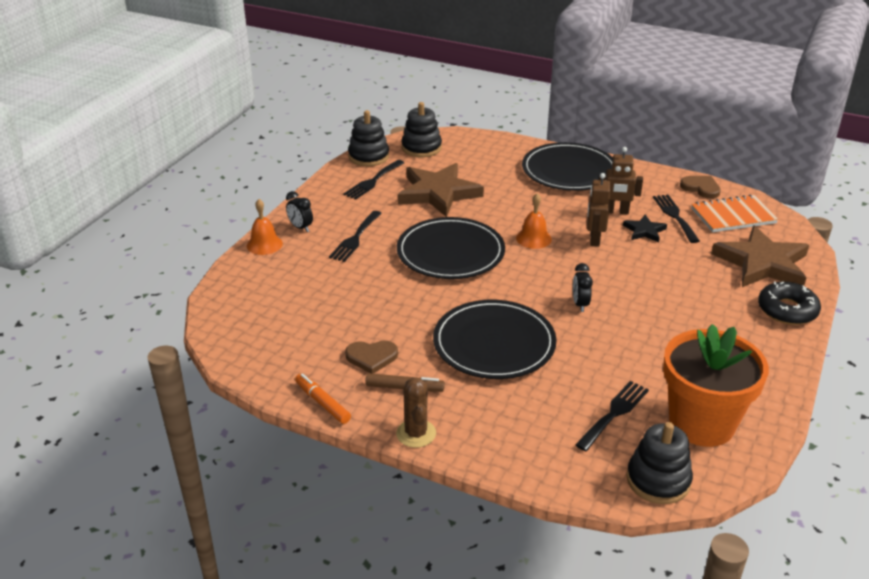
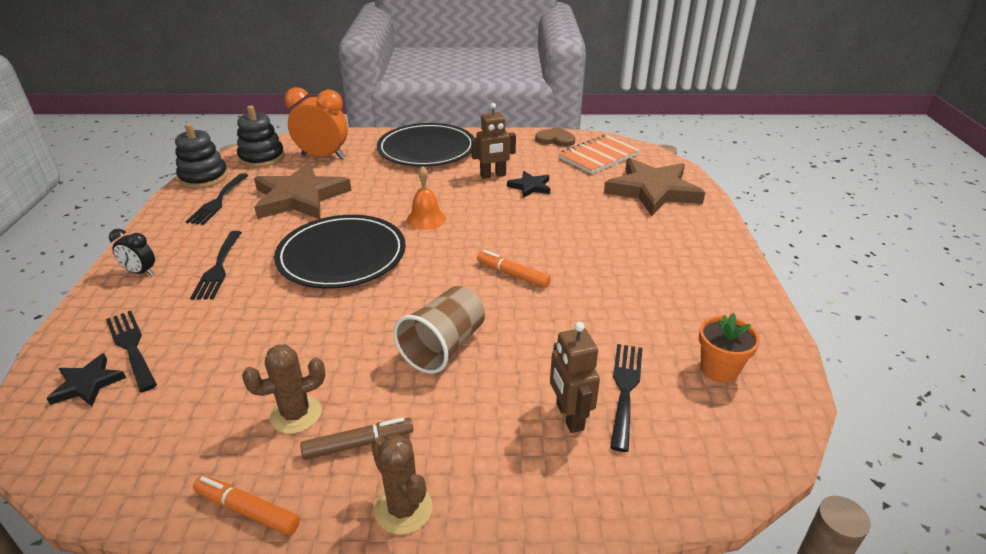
camera: 25 degrees left, 0 degrees up
(249, 298) = (88, 384): none -> black star
(264, 244) = (94, 305): orange bell -> none
(371, 357) = (296, 414): brown heart -> brown cactus
(473, 158) = (323, 156): none -> orange clock
(494, 343) = (443, 347): black plate -> brown cup
(580, 304) = (513, 274): black clock -> orange marker
(594, 239) = (488, 205): brown robot -> brown robot (569, 417)
(658, 480) = (727, 459): black stacking toy -> none
(675, 216) = (549, 168): black fork -> black fork (131, 347)
(701, 423) = (719, 369): orange flower pot -> orange flower pot, size x0.48
(787, 310) = (705, 227): black donut -> none

